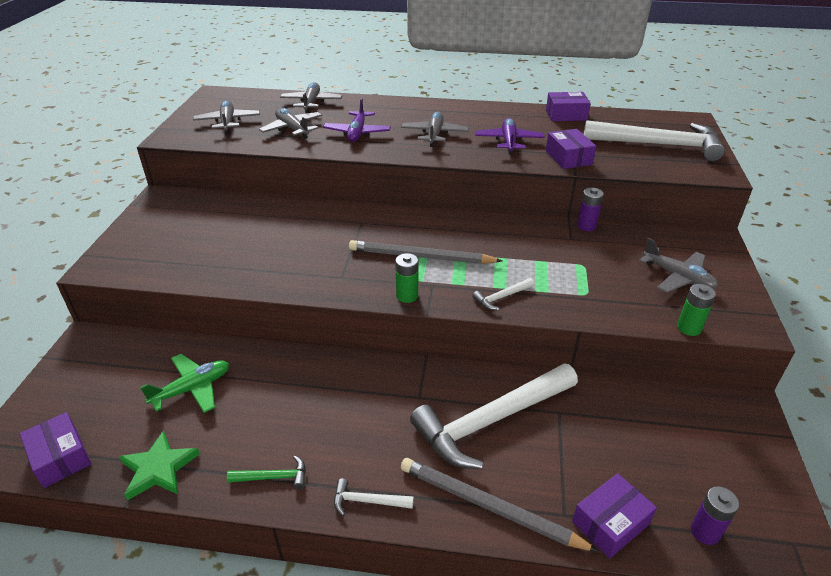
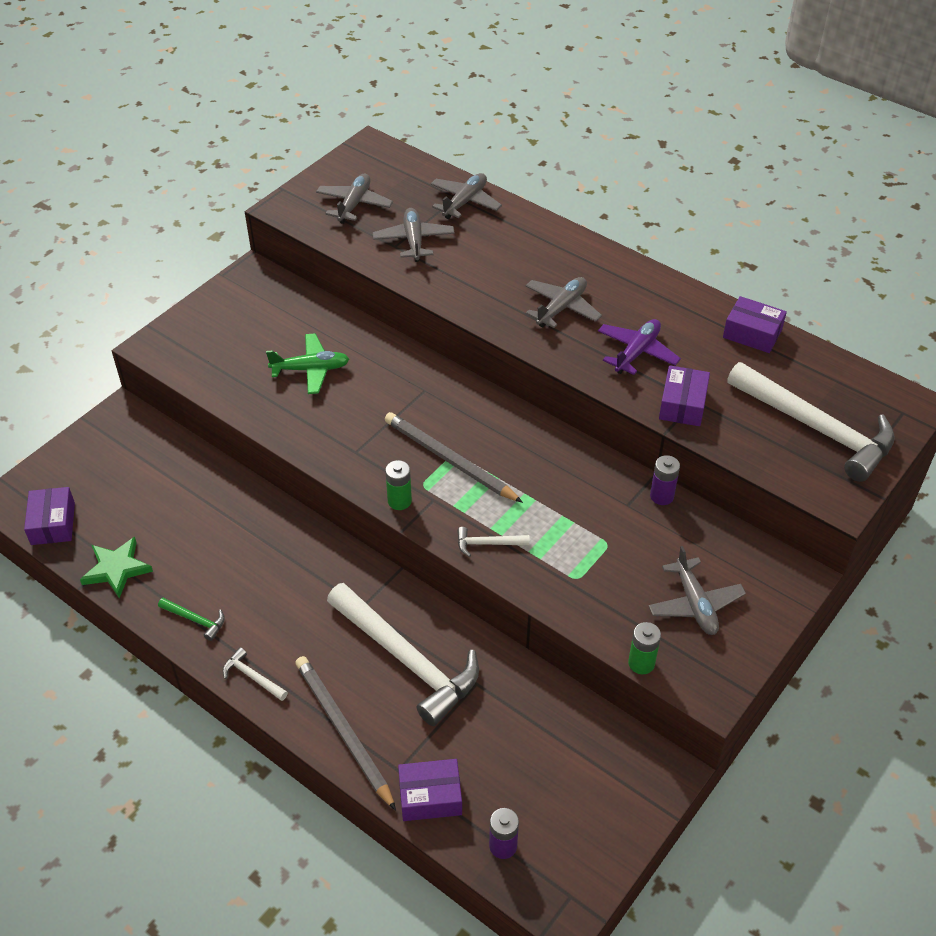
camera: 30 degrees right, 10 degrees up
(192, 389) = (180, 506): green plane -> green plane (310, 369)
(357, 133) = (478, 273): purple plane -> none
(490, 421) = (407, 660): white hammer -> white hammer turned 135 degrees counterclockwise

